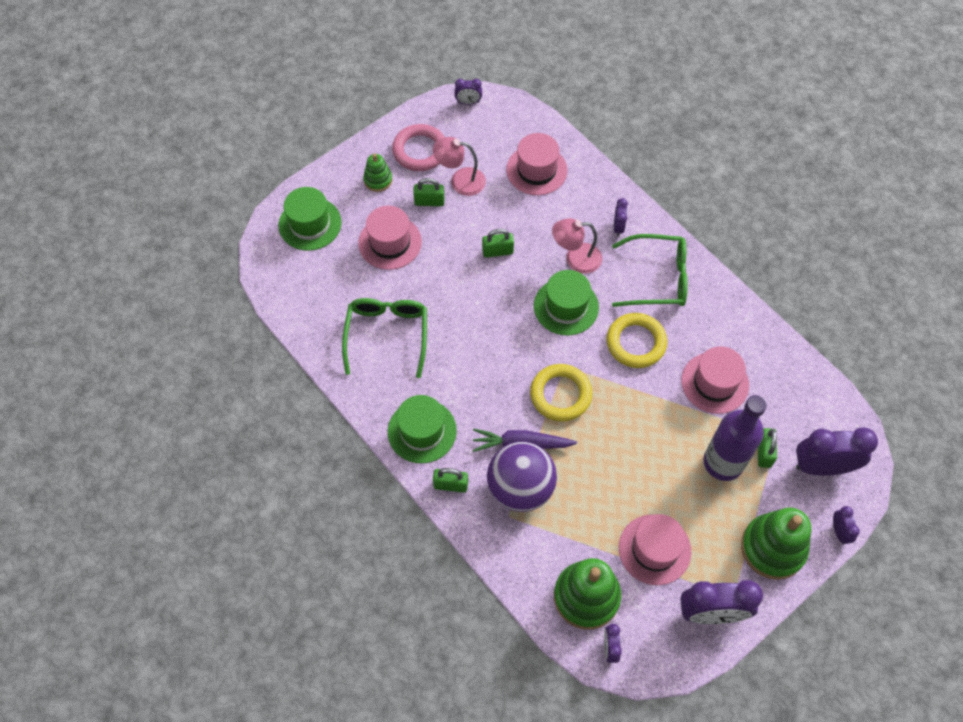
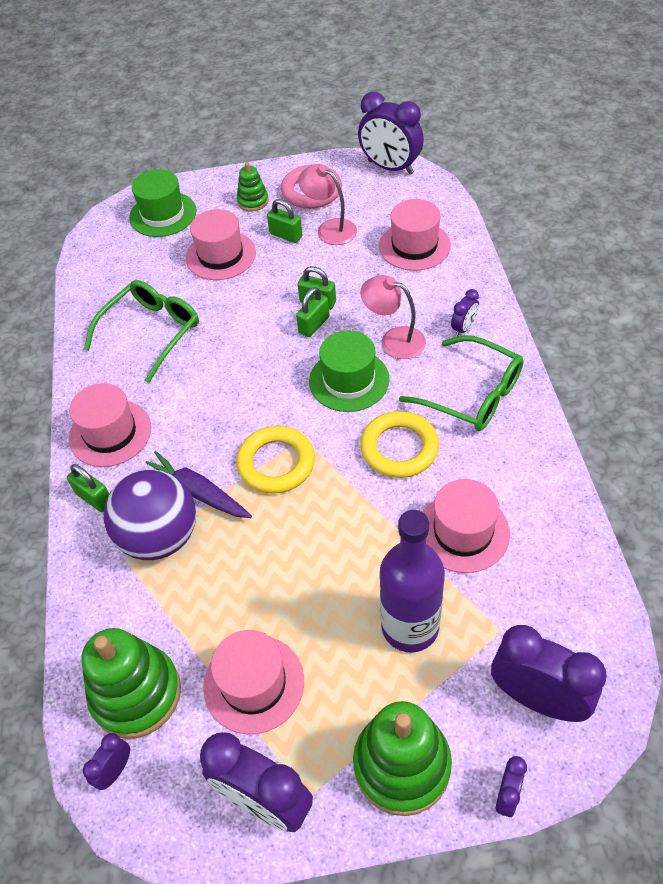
camera: 35 degrees right, 10 degrees down
(422, 431) = (110, 433): green hat -> pink hat
(468, 102) = (390, 167): purple clock -> purple clock, size x2.10
(764, 452) = (470, 641): green padlock -> green padlock (314, 325)

